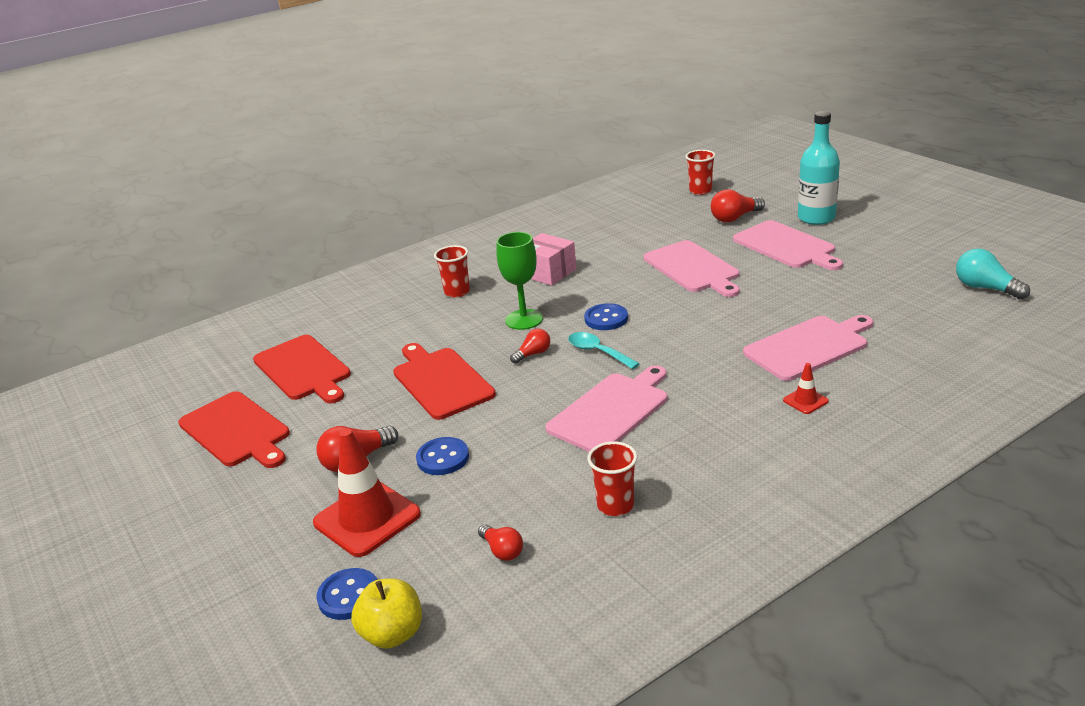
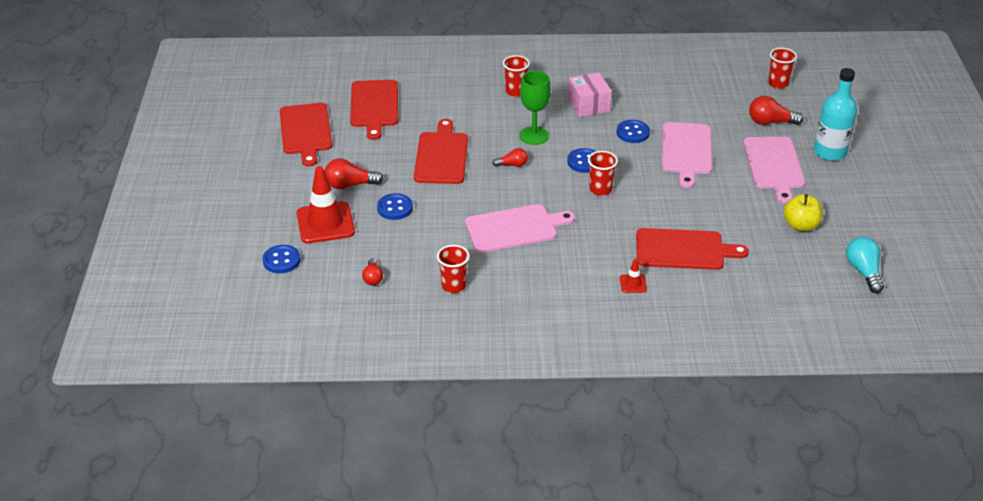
camera: 30 degrees right, 10 degrees up
(393, 634) = (284, 291): yellow apple -> yellow apple (800, 225)
(598, 352) = (552, 184): turquoise spoon -> none
(622, 276) = (633, 133): none -> blue button
(655, 334) = (600, 189): none -> red cup
(808, 347) = (683, 250): pink cutting board -> red cutting board

